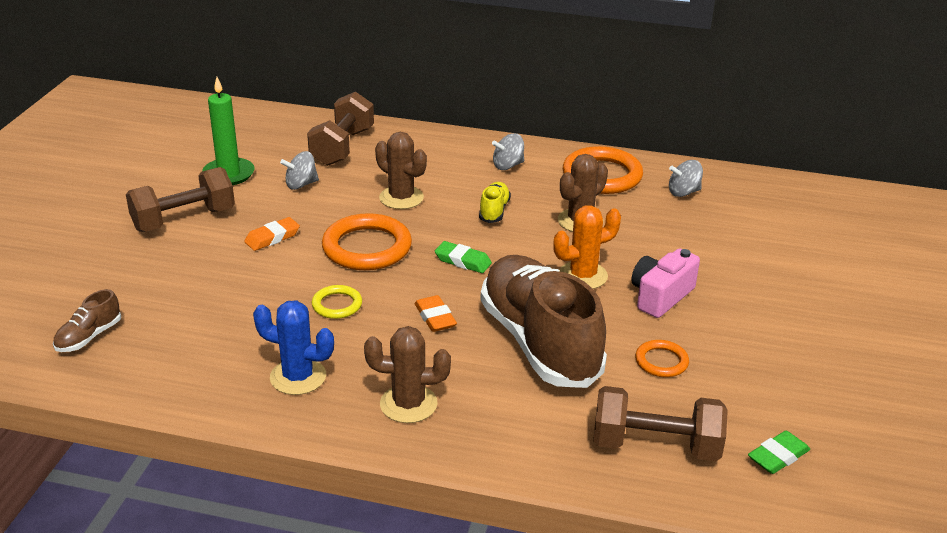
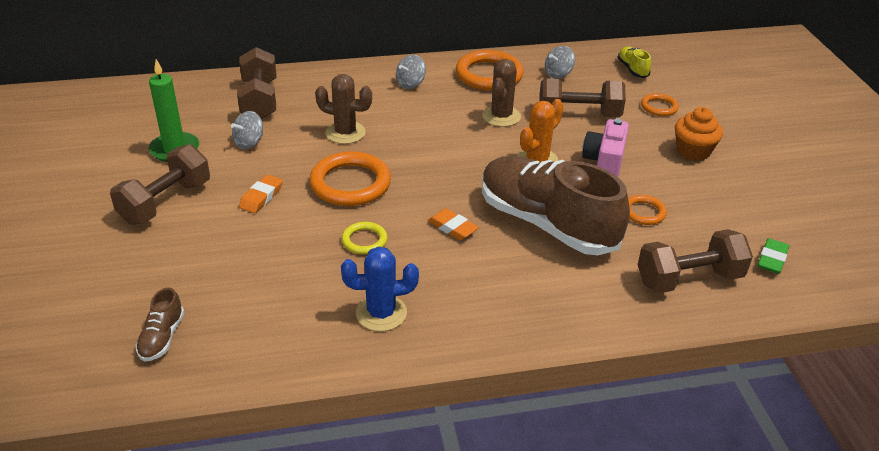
camera: 25 degrees left, 5 degrees up
(408, 404) = (488, 306): brown cactus -> none
(463, 261) = (437, 174): green eraser -> none
(494, 211) = (429, 125): yellow shoe -> yellow shoe (632, 69)
(671, 240) = (579, 115): none -> brown dumbbell
(778, 255) = (659, 107): none -> orange ring
(780, 313) = (693, 151): none -> orange cupcake

